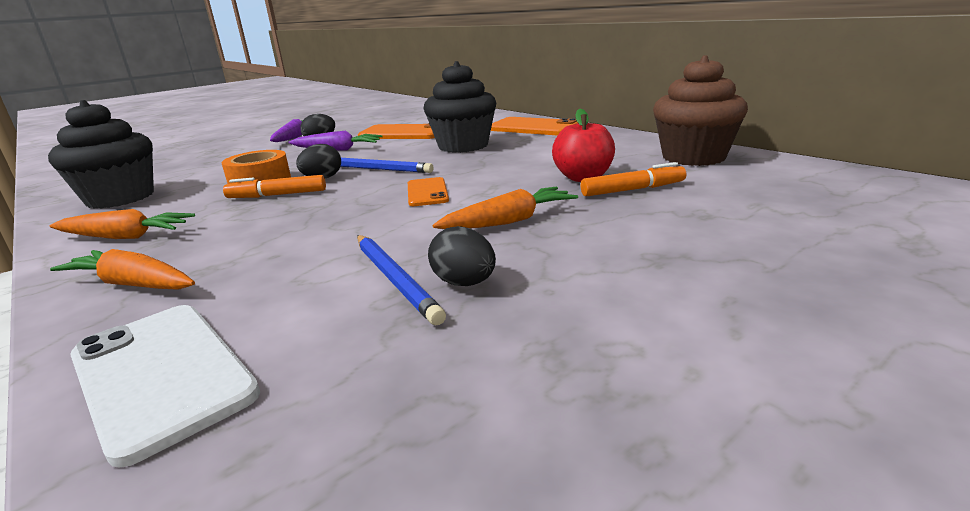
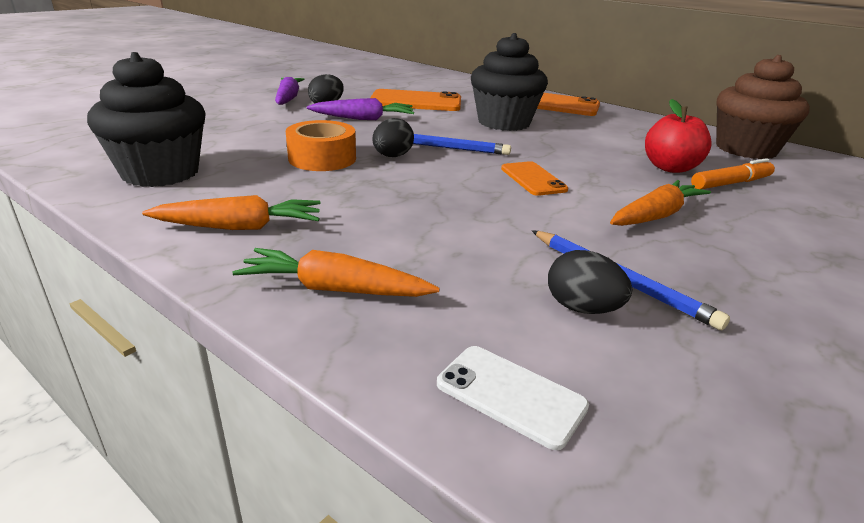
camera: 15 degrees left, 5 degrees up
(161, 374) = (510, 395): white phone -> white phone, size x0.58
(277, 195) = (365, 176): orange marker -> none
(464, 283) = (692, 284): black egg -> black egg (582, 308)

